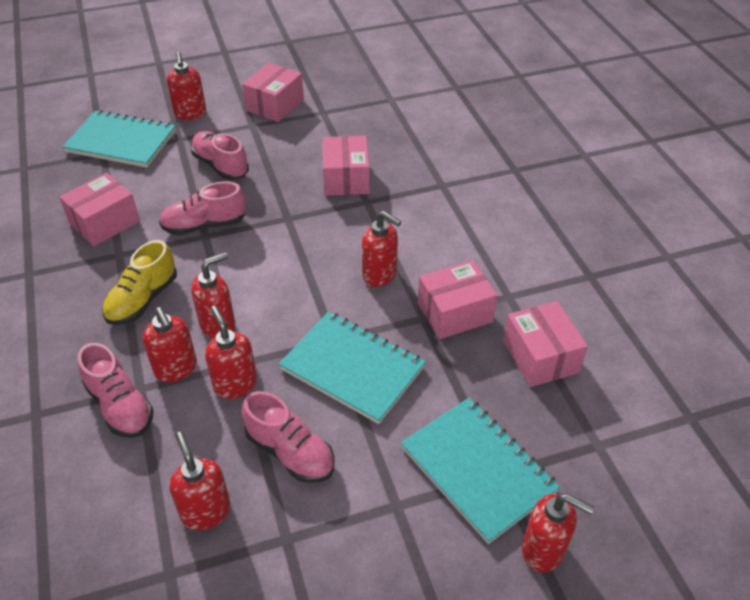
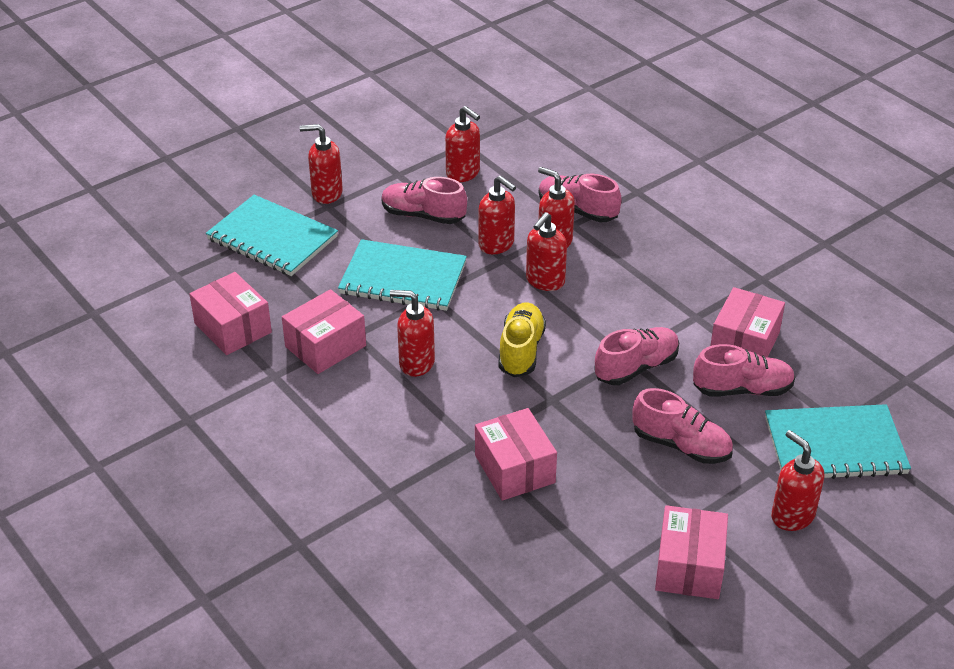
camera: 160 degrees right, 5 degrees down
(142, 190) = (742, 389): none -> pink shoe
(143, 300) = (632, 284): yellow shoe -> yellow shoe (521, 351)
(543, 550) = (214, 208): red soap dispenser -> red soap dispenser (326, 193)

